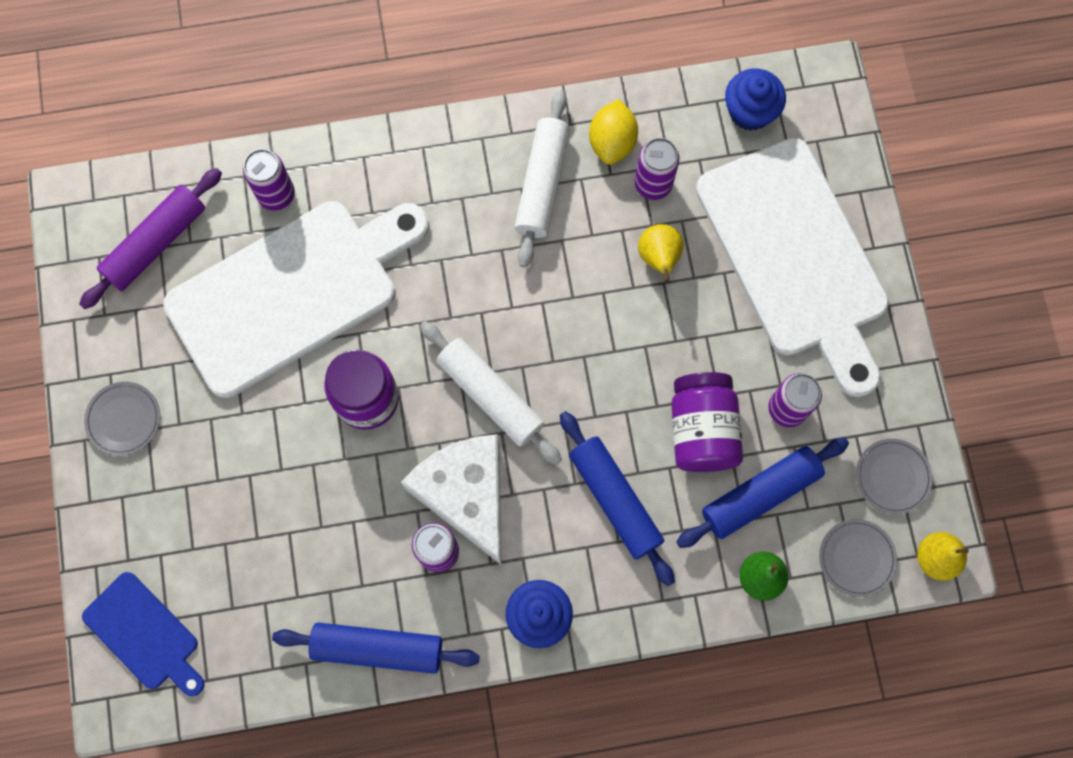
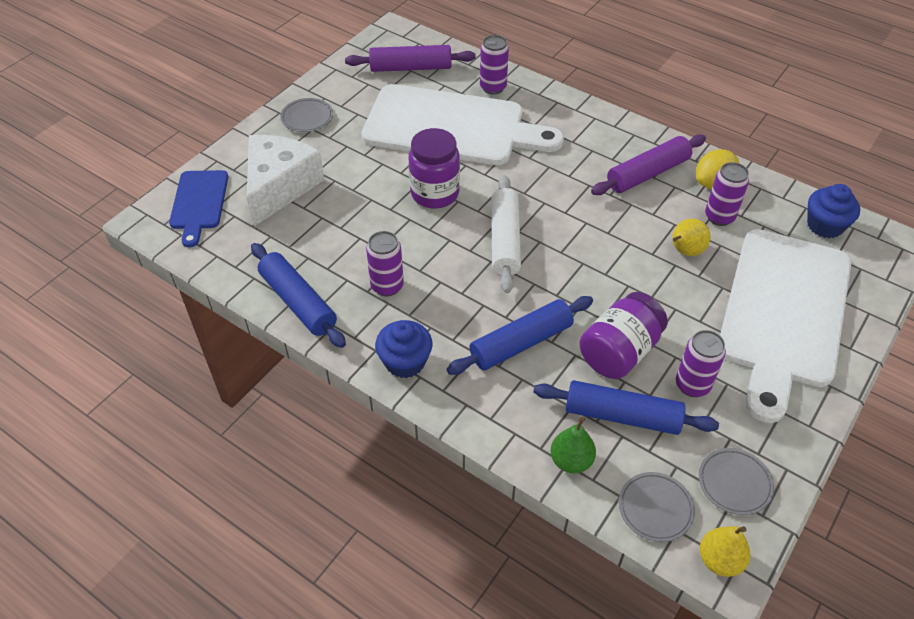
camera: 45 degrees right, 25 degrees down
(466, 495) = (435, 273): white cheese -> white cheese (279, 187)
(542, 184) = (647, 173): white rolling pin -> purple rolling pin
(615, 500) = (521, 343): blue rolling pin -> blue rolling pin turned 45 degrees clockwise

